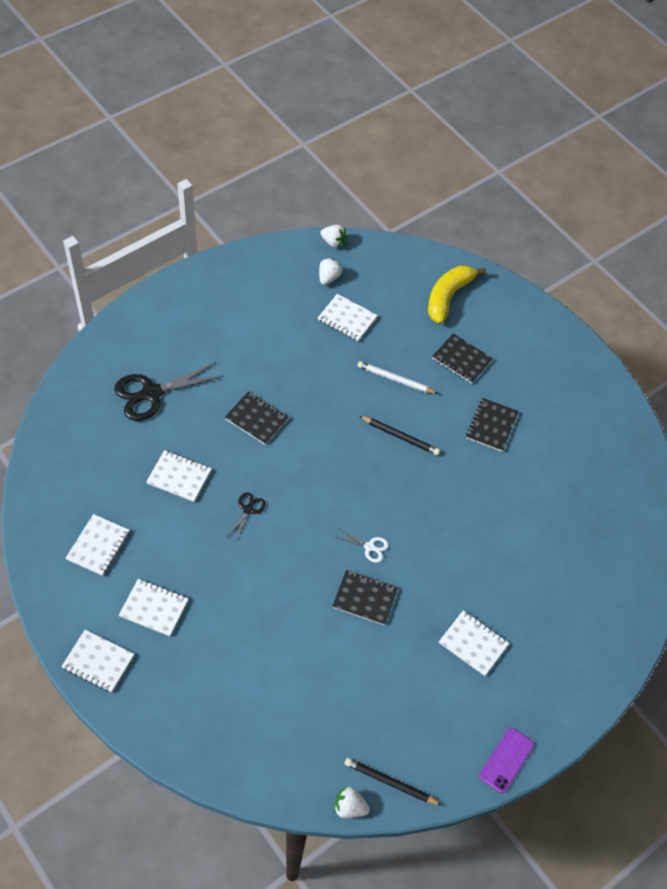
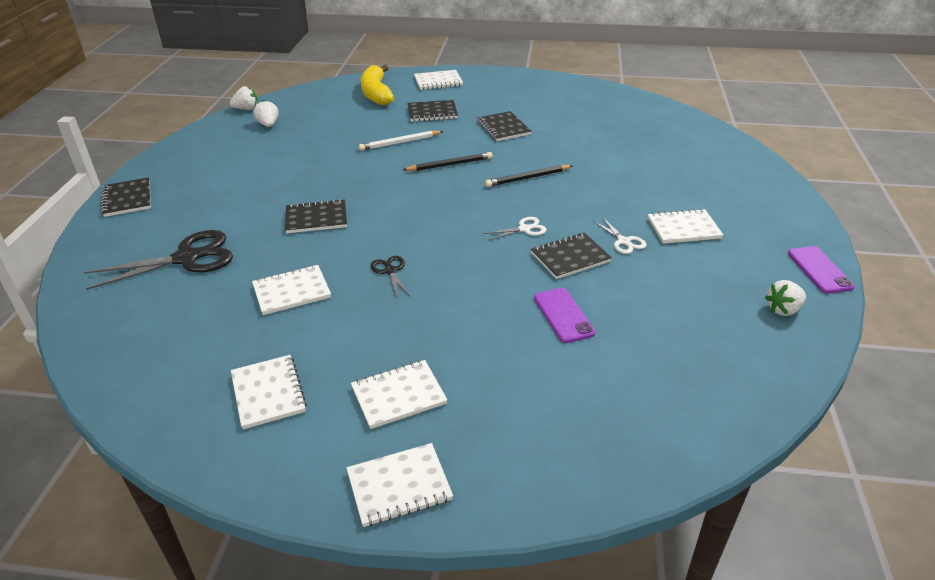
camera: 40 degrees left, 20 degrees down
(152, 393) = (187, 258): black scissors -> black scissors turned 135 degrees counterclockwise
(168, 298) = (127, 199): none -> black notebook
(300, 638) = (563, 315): none -> purple phone
(347, 319) = (314, 135): white notebook -> white notebook (438, 81)
(349, 807) = (791, 390): white strawberry -> white strawberry (783, 310)
(390, 782) = (784, 347): black pencil -> black pencil (527, 178)
(417, 617) = (624, 241): none -> white scissors

